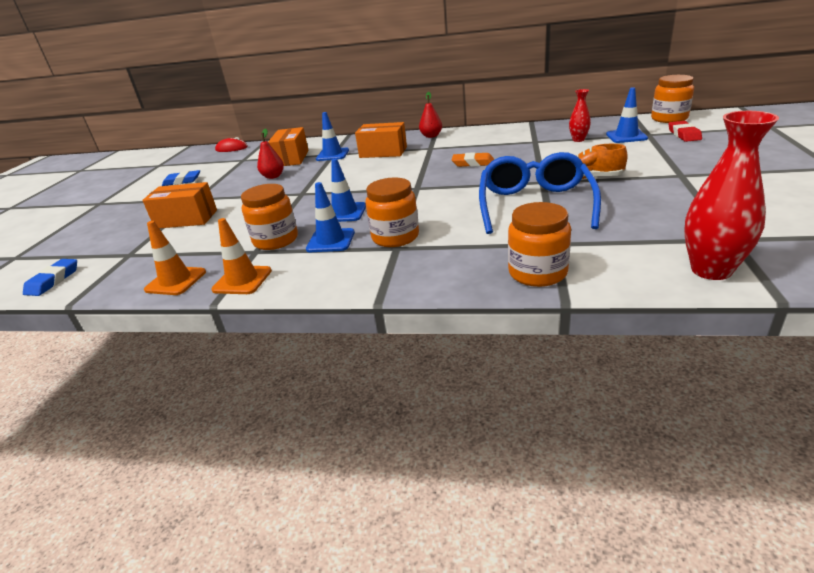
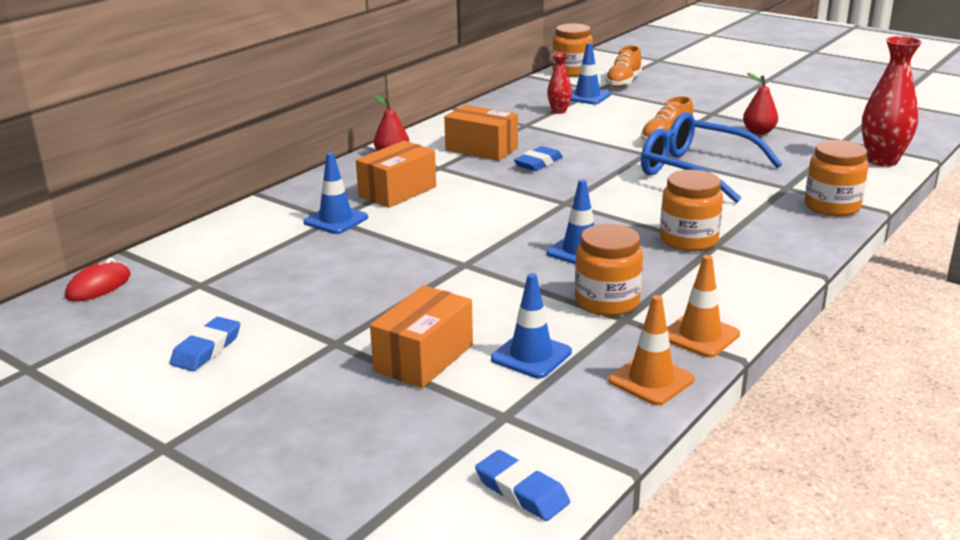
camera: 65 degrees left, 5 degrees down
(273, 176) = (349, 272): red pear -> red pear (758, 132)
(291, 158) = (287, 248): orange box -> orange box (481, 149)
(330, 241) = (653, 272): blue traffic cone -> blue traffic cone (531, 355)
(473, 163) = (538, 163): orange eraser -> blue eraser
(684, 134) = (623, 82): red eraser -> orange shoe

